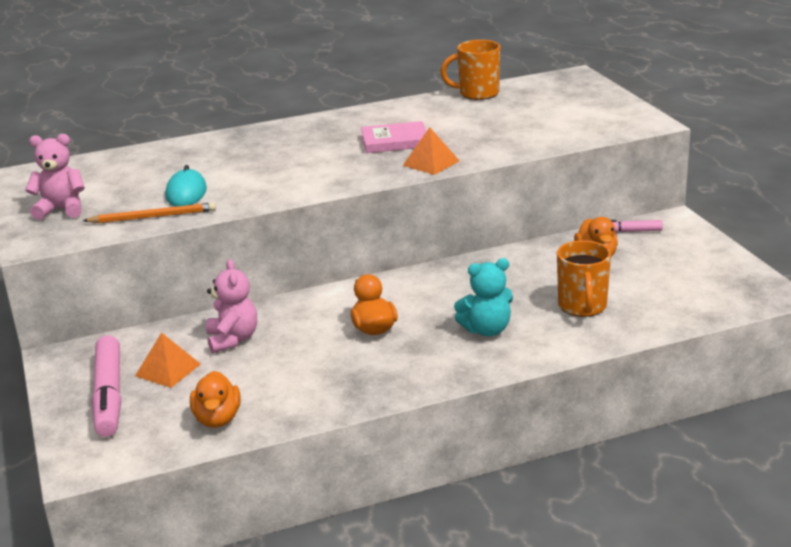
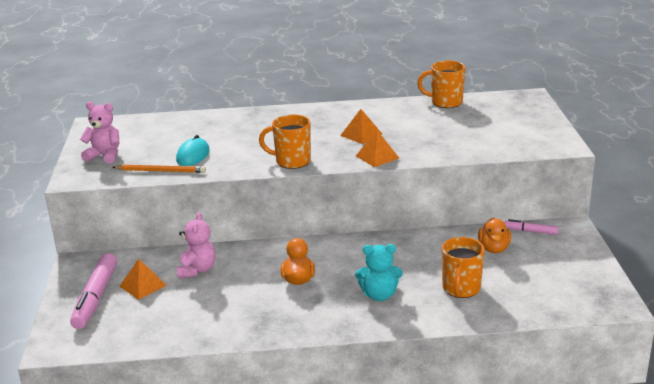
camera: 15 degrees right, 0 degrees up
(217, 419) = (157, 330): orange duck -> none
(324, 182) = (291, 161): none -> orange mug
(395, 141) = (361, 134): pink book -> orange pyramid

